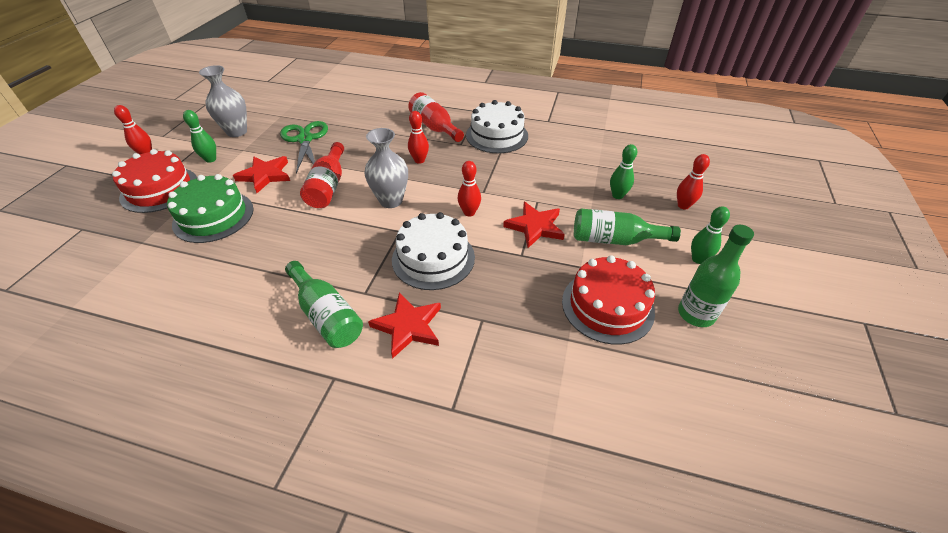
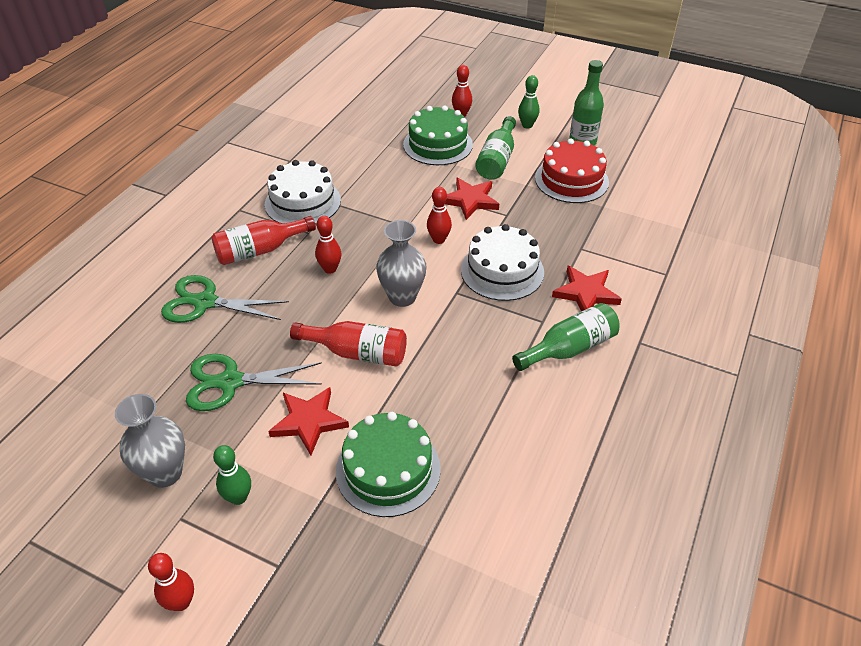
camera: 80 degrees left, 0 degrees up
(159, 189) = (300, 554): red cake -> none
(378, 117) = (205, 302): none -> green scissors
(617, 195) = (438, 144): green bowling pin -> green cake

